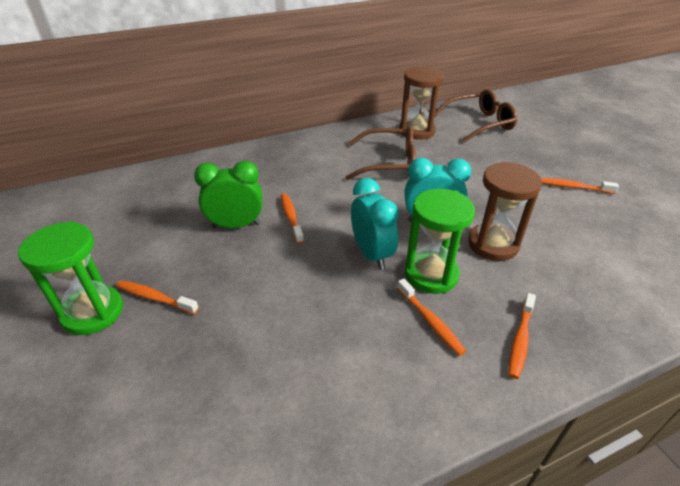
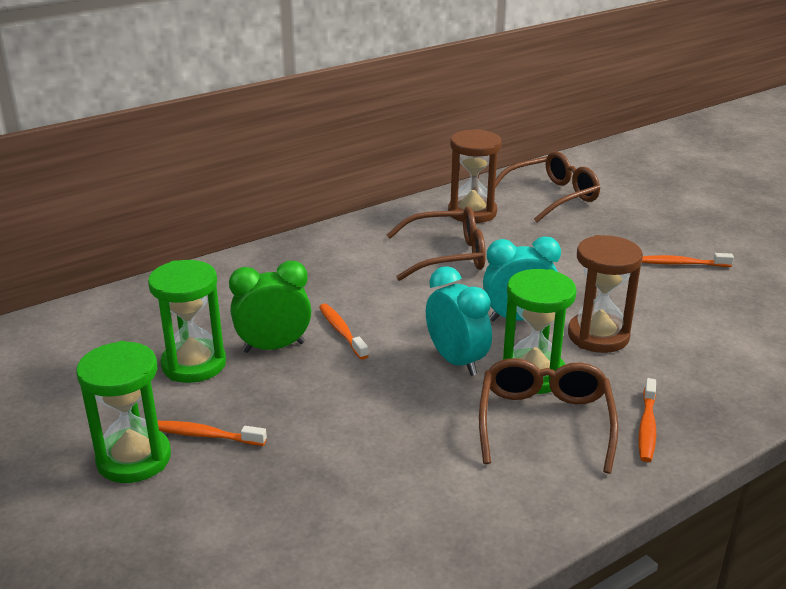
camera: 10 degrees left, 10 degrees down
(173, 233) = (194, 364): none -> green hourglass
(430, 322) = (544, 421): orange toothbrush -> brown glasses

